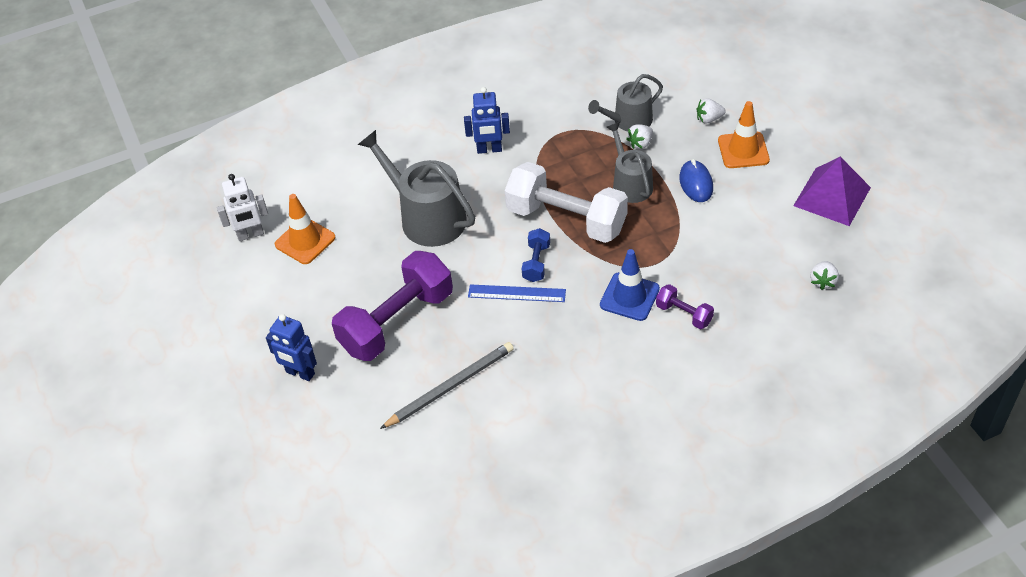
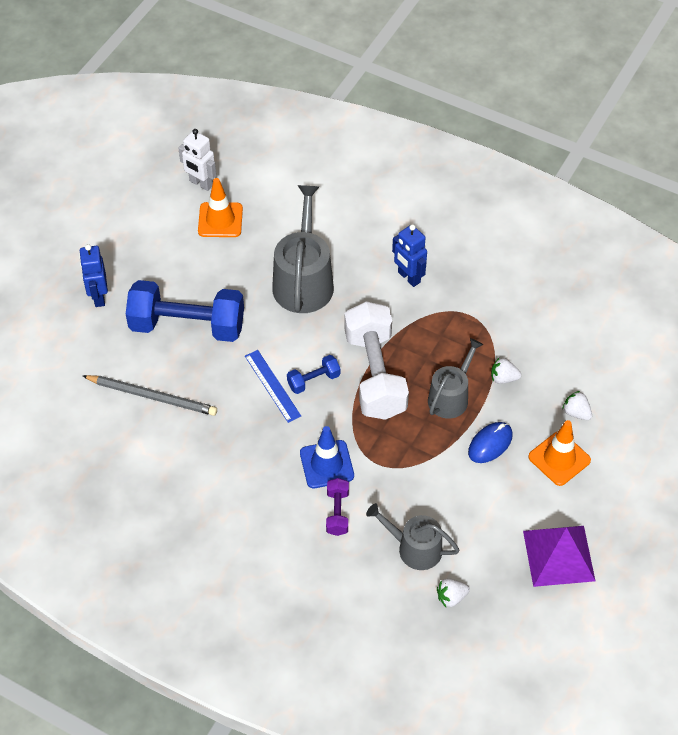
camera: 50 degrees right, 5 degrees up
(397, 322) = (187, 326): purple dumbbell -> blue dumbbell
(628, 121) = (523, 355): grey watering can -> grey watering can (414, 548)

